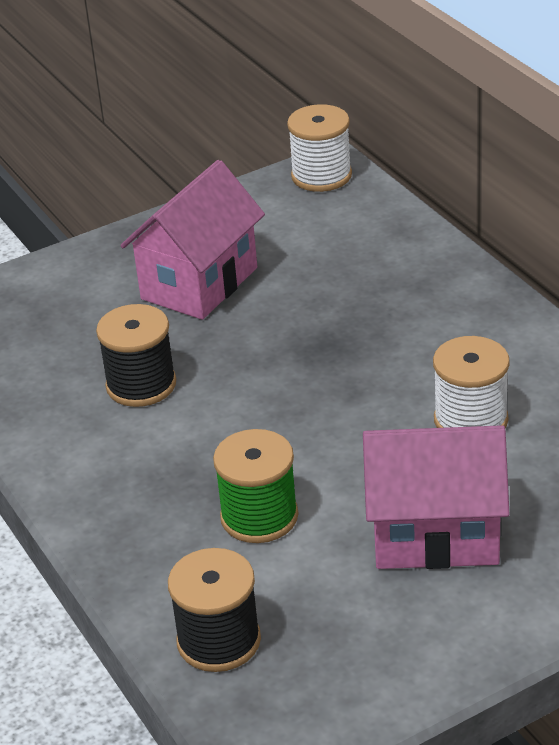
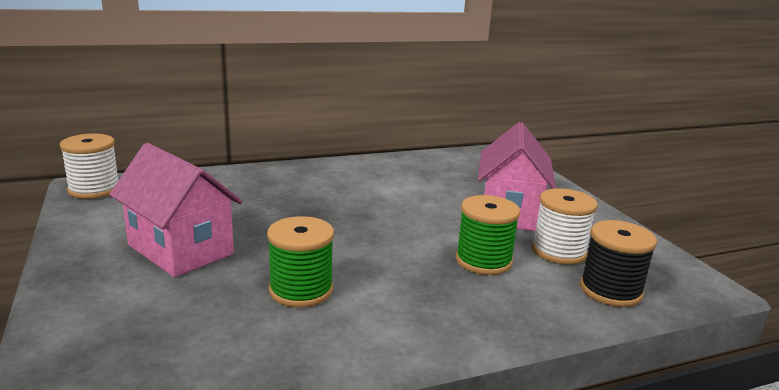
camera: 85 degrees left, 15 degrees down
(141, 385) = (301, 290): black spool -> green spool
(471, 420) = (410, 189): white spool -> white spool (559, 251)

